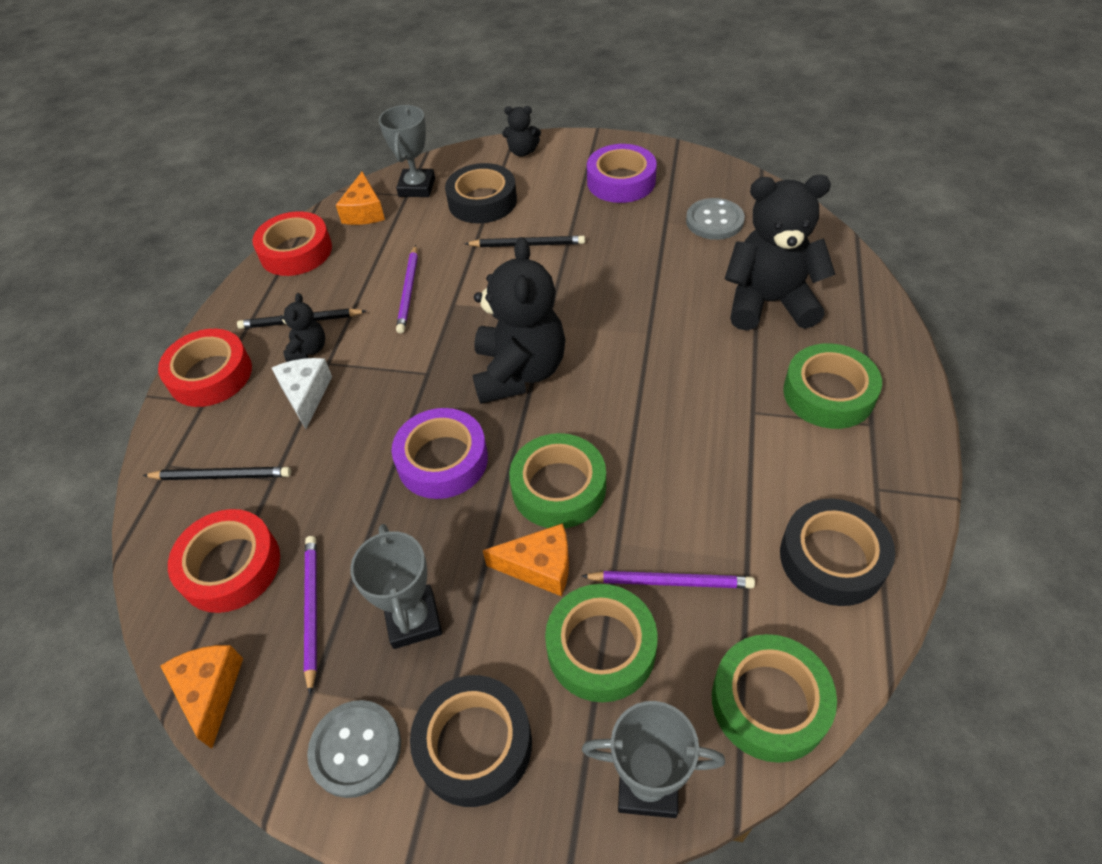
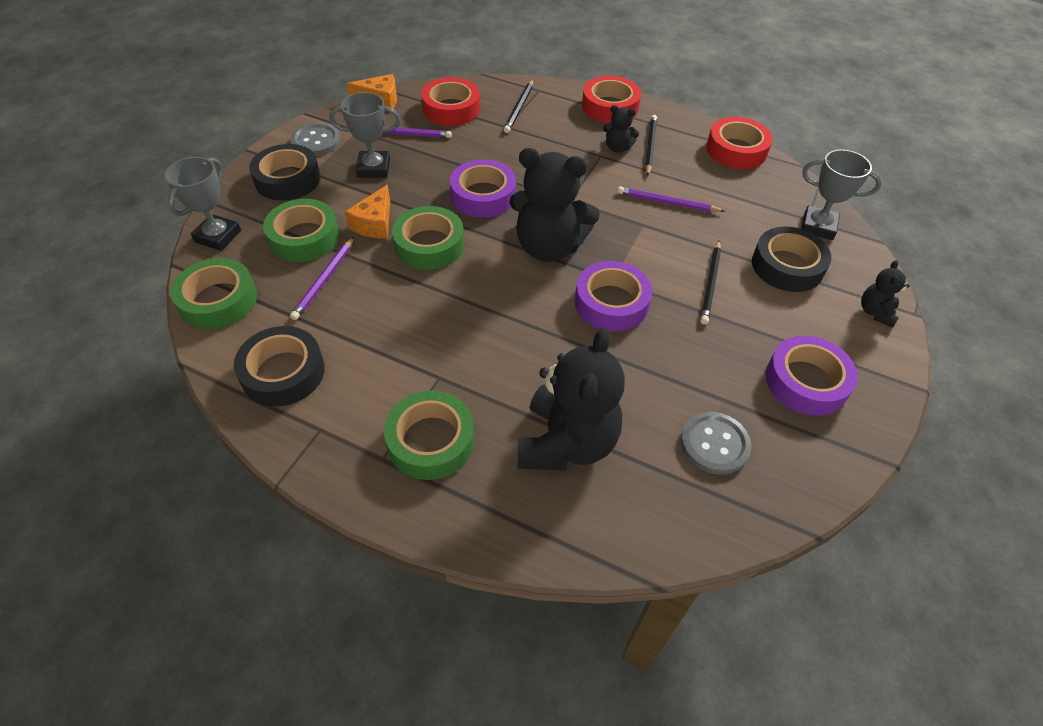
camera: 100 degrees right, 0 degrees up
(306, 395) = (573, 143): white cheese -> none
(364, 211) = (784, 190): orange cheese -> none
(584, 306) = (611, 303): none -> purple tape

